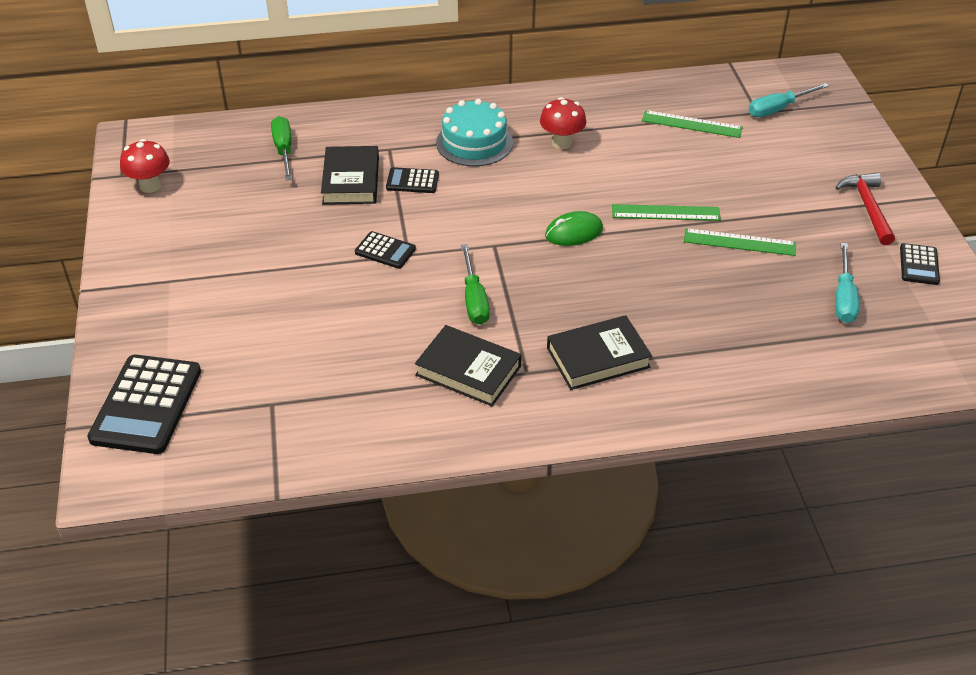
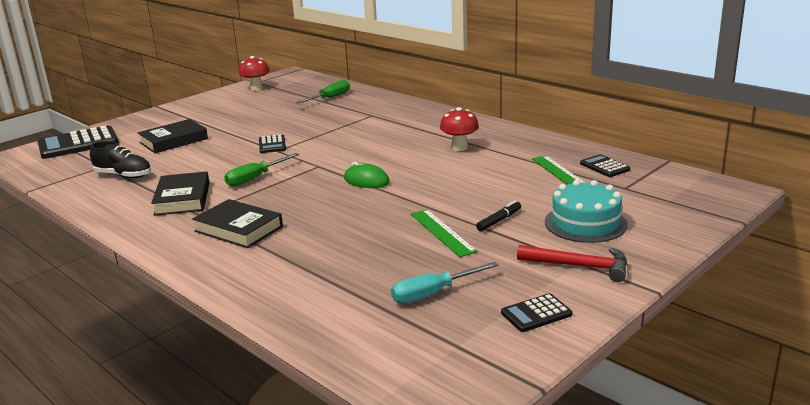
camera: 55 degrees right, 20 degrees down
(332, 396) = (123, 175): none -> black shoe
(351, 180) = (326, 118): black book -> black book (173, 141)
(412, 181) = (349, 129): black calculator -> black calculator (604, 167)
(474, 142) = (416, 129): turquoise cake -> turquoise cake (585, 223)
(665, 213) = (436, 198): green ruler -> none
(749, 203) = (499, 220): none -> black marker
(778, 109) = (646, 193): turquoise screwdriver -> none
(867, 208) = (579, 266): red hammer -> red hammer turned 60 degrees clockwise

